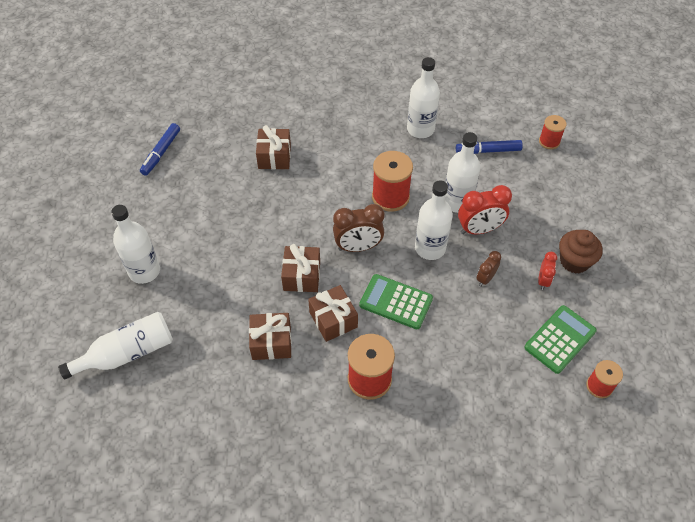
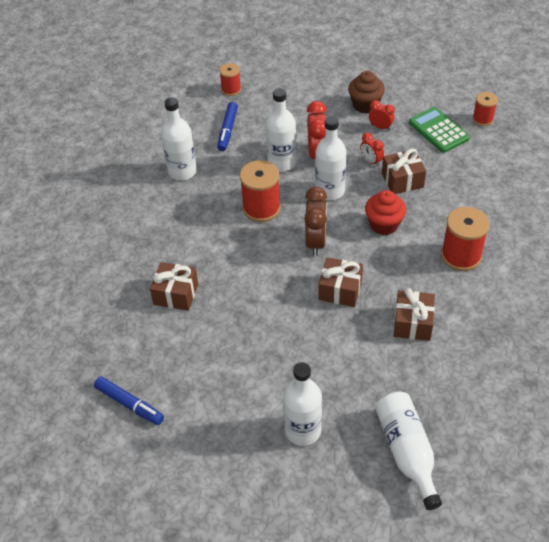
camera: 75 degrees left, 5 degrees down
(333, 320) = (395, 272): brown gift -> brown gift (402, 180)
(396, 302) = (384, 224): green calculator -> red cupcake
(485, 278) = (371, 161): brown clock -> red clock

